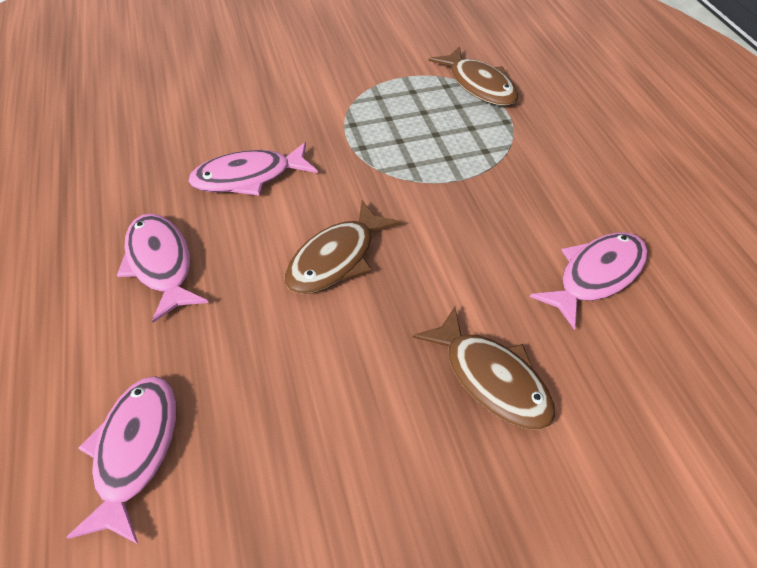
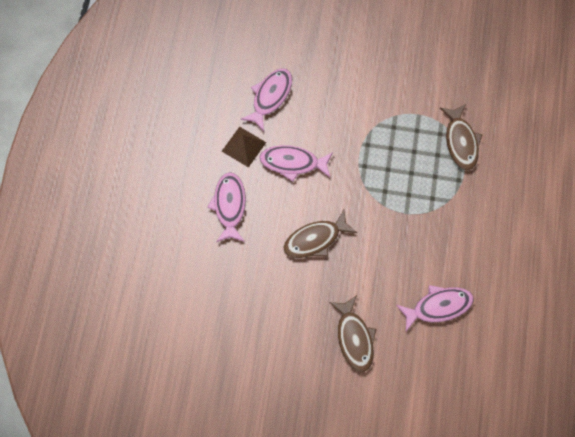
camera: 25 degrees right, 20 degrees up
(135, 451) = (191, 304): pink fish -> pink fish (270, 97)
(157, 182) = (243, 146): none -> brown pyramid

